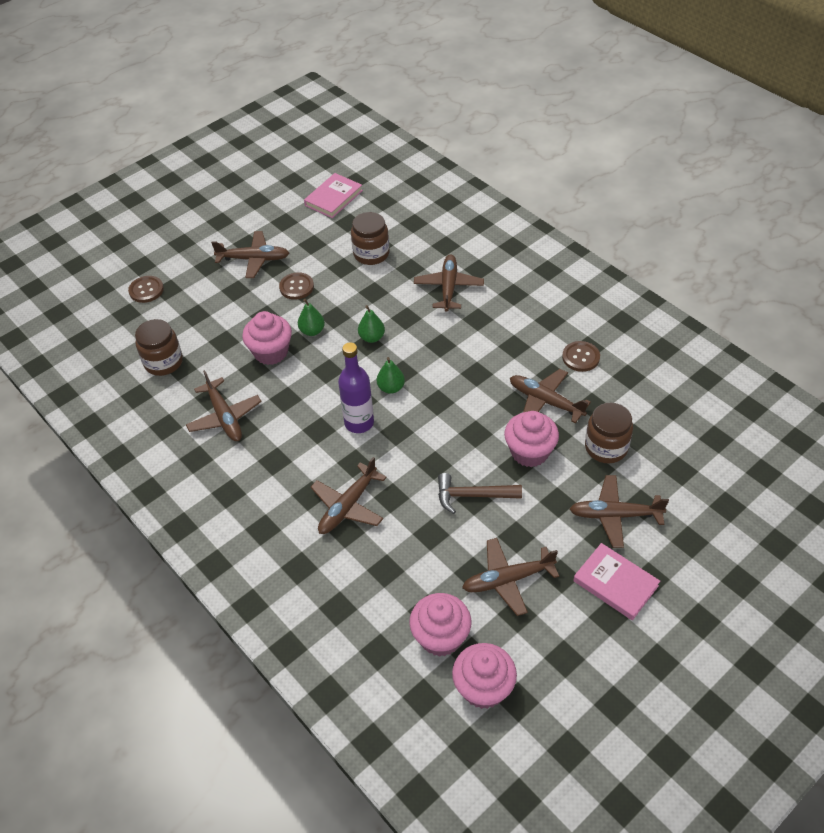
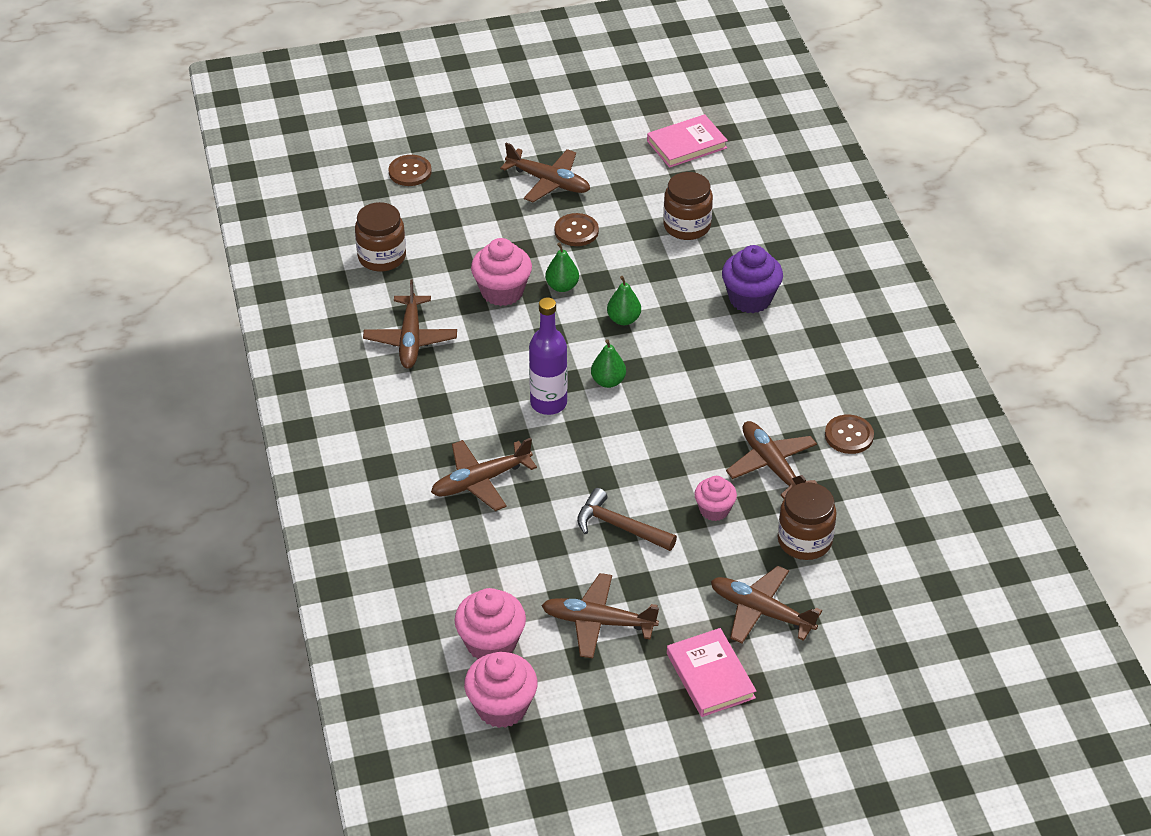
camera: 25 degrees right, 5 degrees down
(448, 288) = (750, 298): brown plane -> purple cupcake
(529, 452) = (714, 510): pink cupcake -> pink cupcake, size x0.63

